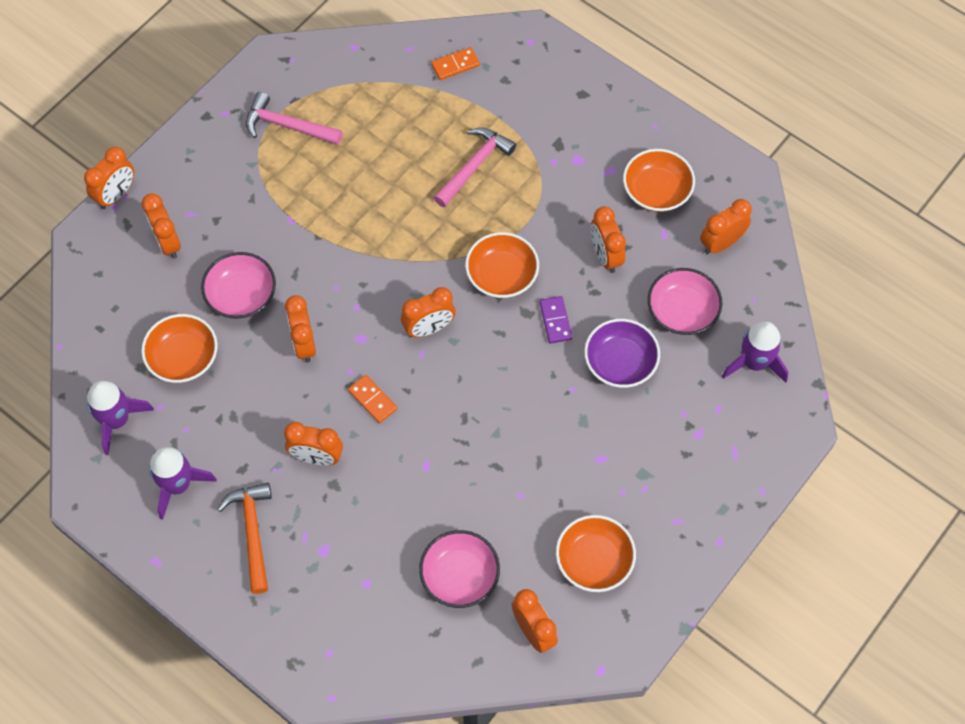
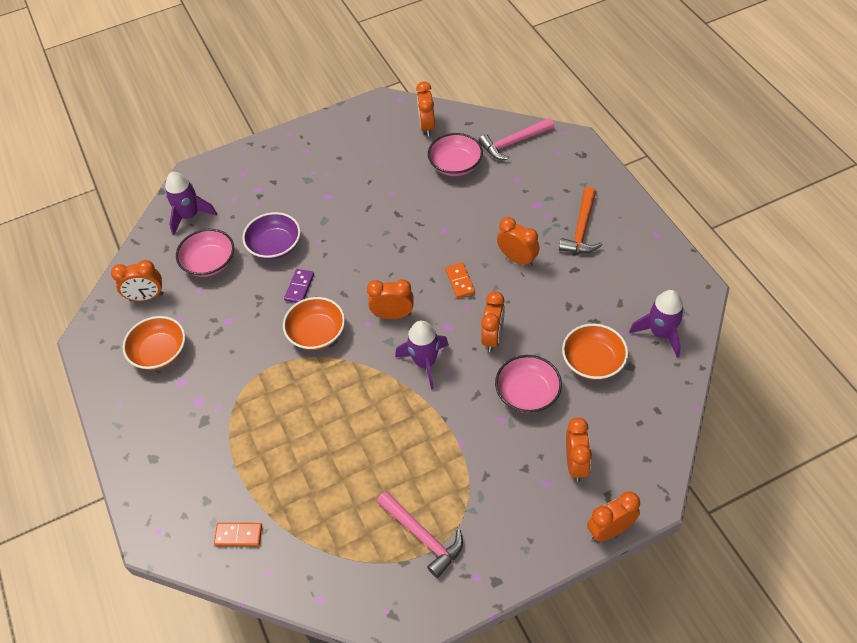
camera: 150 degrees left, 10 degrees down
(178, 485) = (625, 274): purple rocket -> purple rocket (425, 363)
(474, 166) = (282, 429): pink hammer -> pink hammer (513, 143)
(594, 560) = (369, 147): orange bowl -> none
(605, 256) = (232, 319): orange clock -> none

